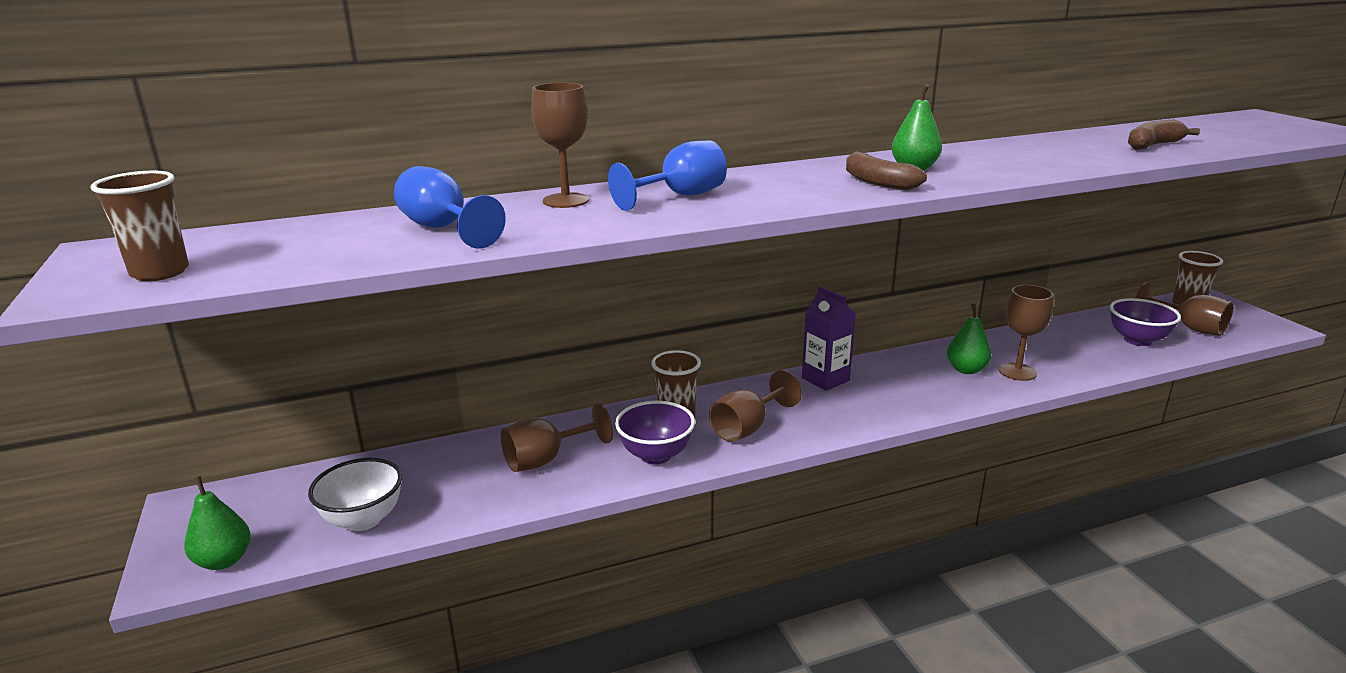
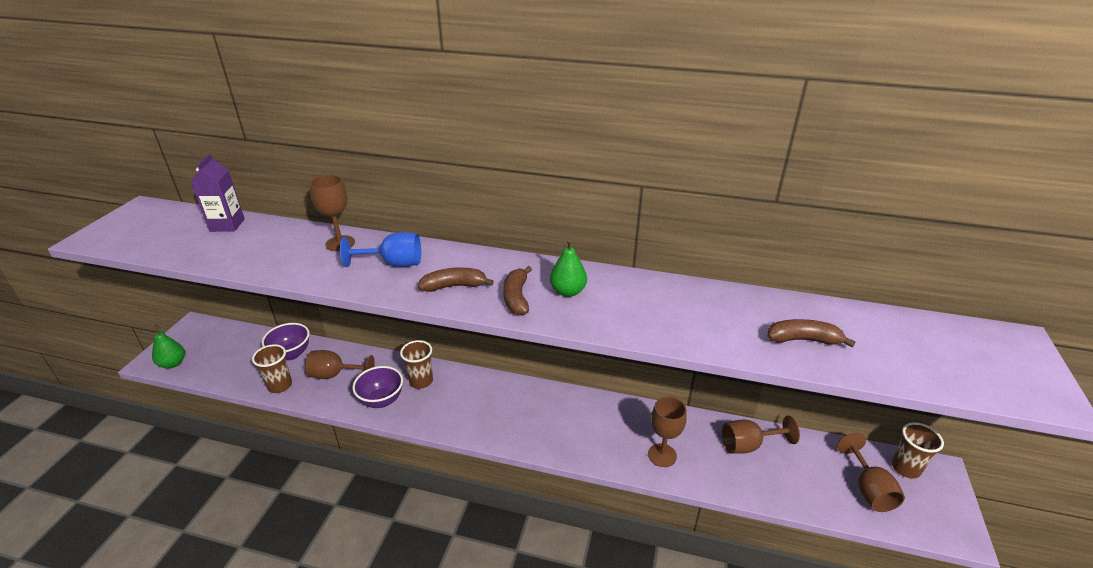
camera: 35 degrees right, 10 degrees up
(160, 273) = (130, 234): brown cup -> brown cup (280, 385)
(363, 520) = (234, 370): white bowl -> none
(443, 229) = (257, 246): blue goblet -> none
(747, 428) = (446, 407): brown goblet -> brown goblet (748, 445)
(794, 192) = (454, 286): none -> brown banana
(825, 379) = (533, 395): purple carton -> purple carton (227, 225)
(966, 370) = (630, 434): green pear -> none
(1137, 340) = (800, 477): purple bowl -> purple bowl (291, 354)

